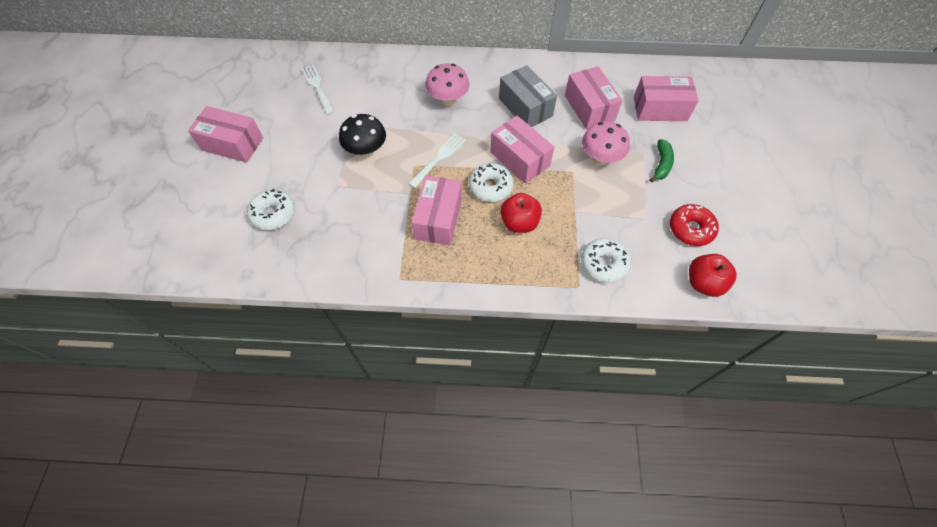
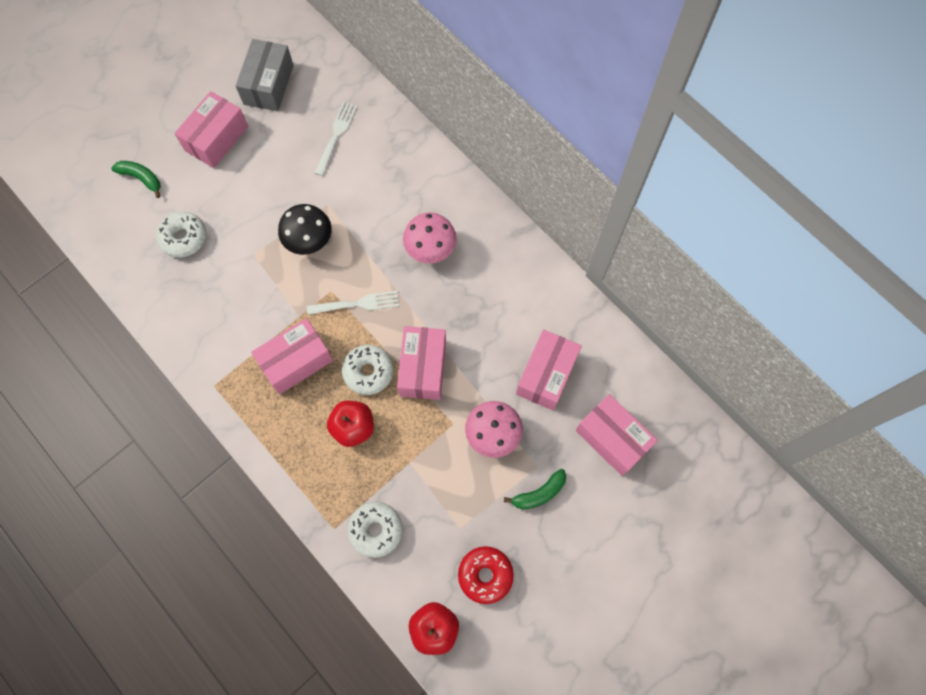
camera: 45 degrees right, 10 degrees up
(198, 205) = (141, 178): none -> green banana
(232, 144) = (216, 138): pink box -> pink box turned 60 degrees clockwise
(525, 107) = (489, 320): grey box -> grey box (268, 85)

